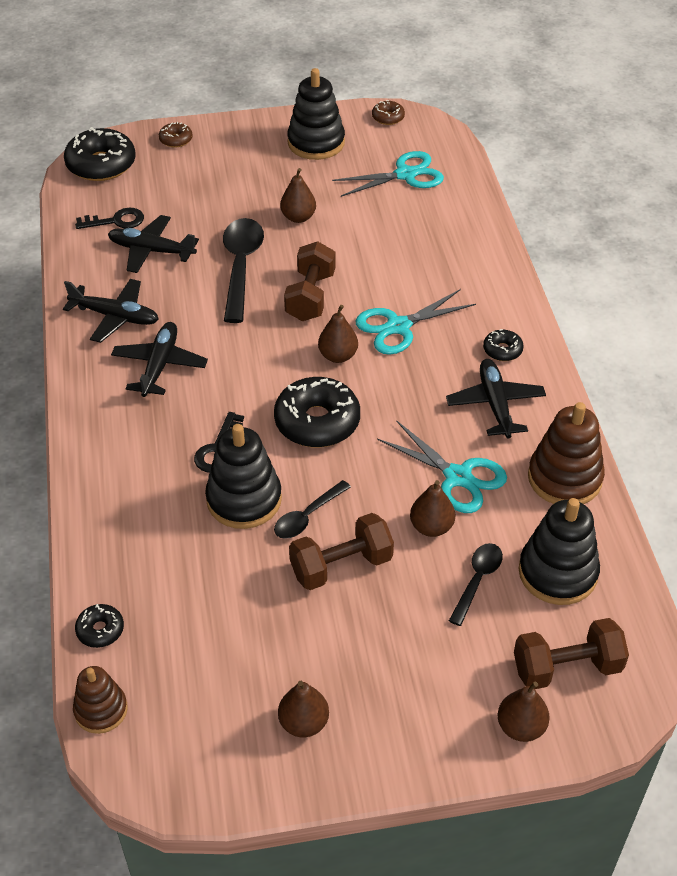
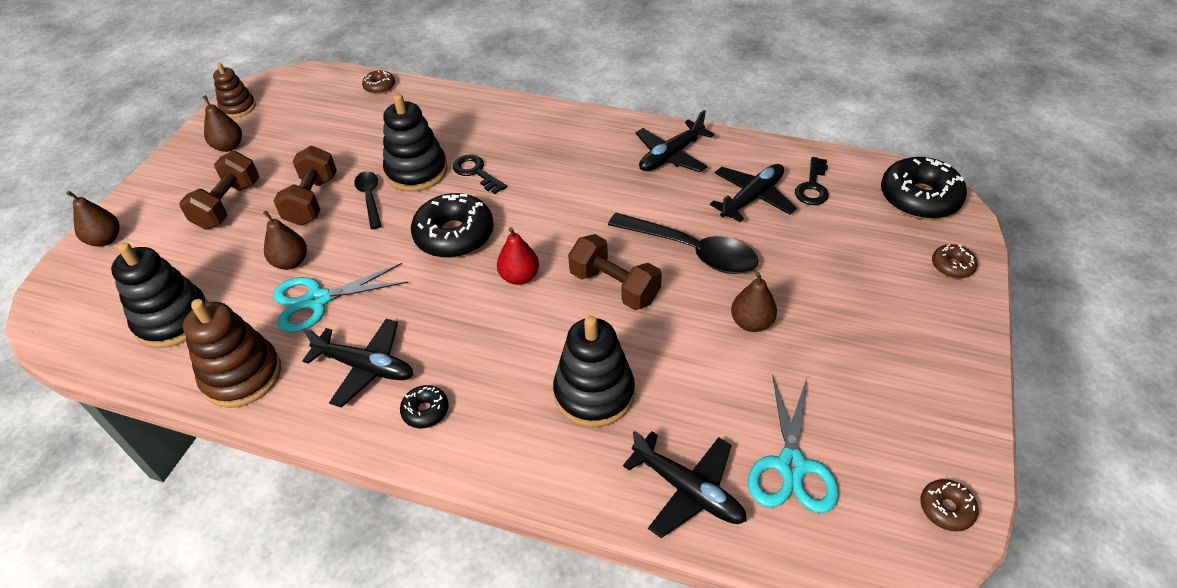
camera: 120 degrees right, 0 degrees up
(100, 630) = (379, 87): black donut -> brown donut
(101, 710) = (328, 76): brown stacking toy -> brown stacking toy (238, 107)
(159, 365) = (593, 166): black plane -> black plane (688, 490)
(316, 143) = (903, 396): black stacking toy -> black stacking toy (594, 393)
(338, 356) = (519, 277): brown pear -> red pear
(398, 326) = (524, 338): turquoise scissors -> none
(477, 580) = (221, 268): black spoon -> none
(566, 668) = (107, 284): brown dumbbell -> brown dumbbell (228, 205)

